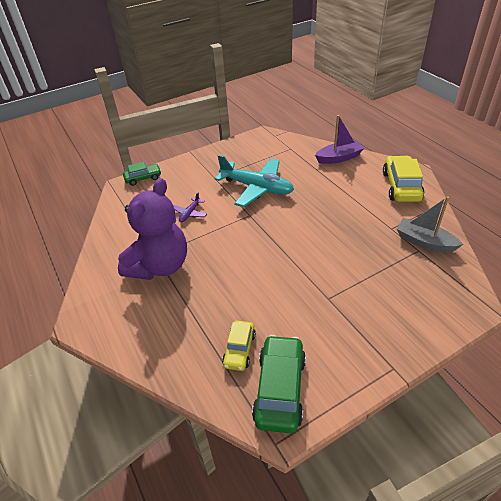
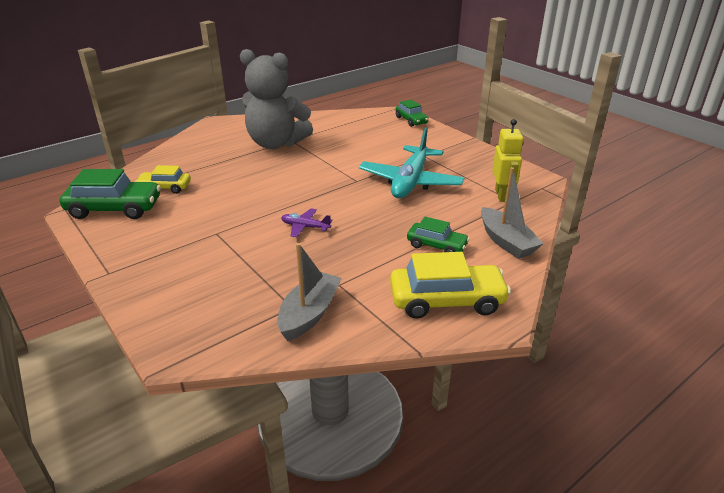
camera: 80 degrees right, 10 degrees down
(159, 266) = (276, 143): purple teddy bear -> grey teddy bear
(190, 213) = (355, 149): purple plane -> purple plane (305, 227)
(282, 151) = (502, 195): none -> yellow robot
(339, 158) = (506, 241): purple boat -> grey boat
(344, 184) = (436, 245): none -> green car

